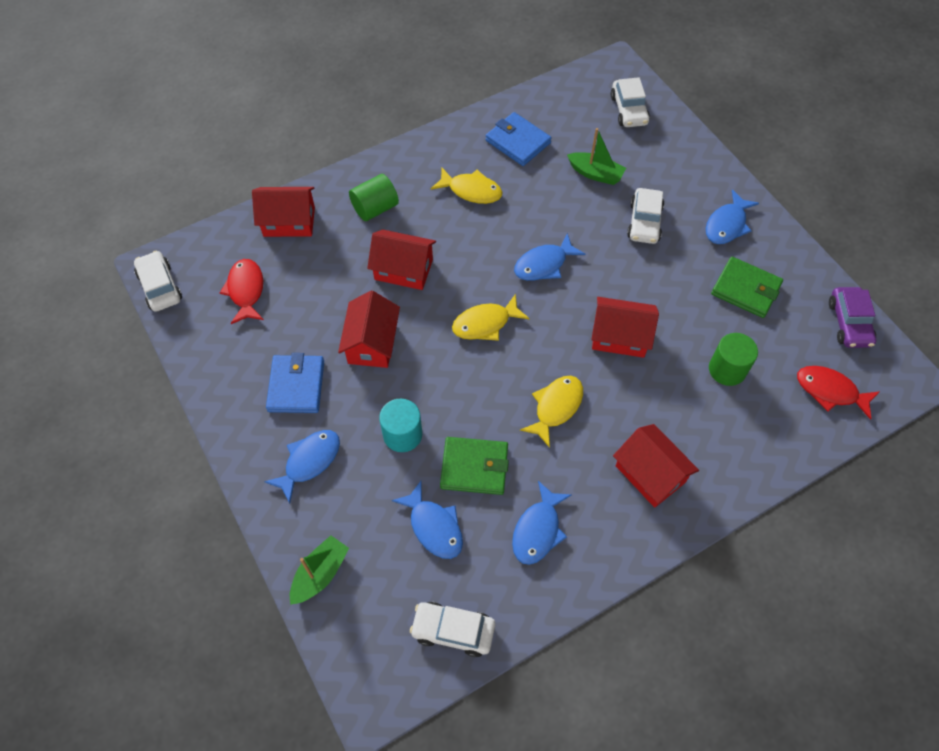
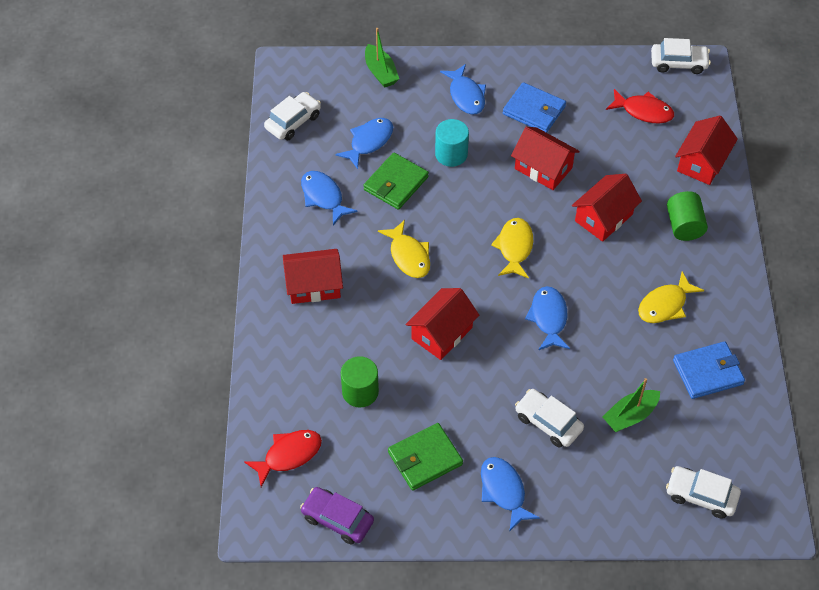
camera: 120 degrees right, 5 degrees down
(434, 526) = (369, 142): blue fish -> blue fish turned 135 degrees clockwise

